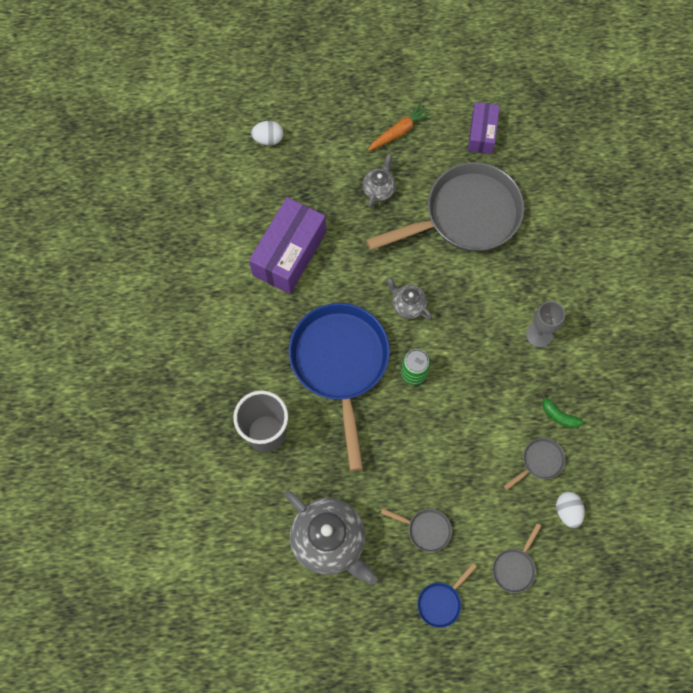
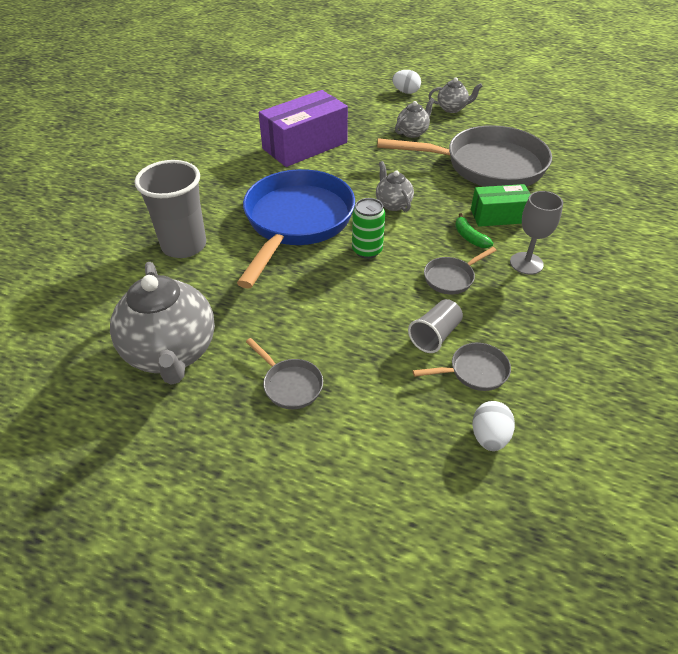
camera: 25 degrees right, 25 degrees down
(268, 139) = (337, 88): white egg -> white egg (406, 92)
(399, 131) = (452, 108): orange carrot -> grey teapot
(441, 602) = (256, 470): blue pan -> none
(482, 133) = (529, 126): purple box -> none
(499, 284) = (498, 216): none -> green box
(501, 440) = (435, 335): none -> grey cup
(514, 567) = (381, 472): grey pan -> grey pan (451, 278)
(559, 415) = (520, 337): green banana -> green banana (469, 237)

